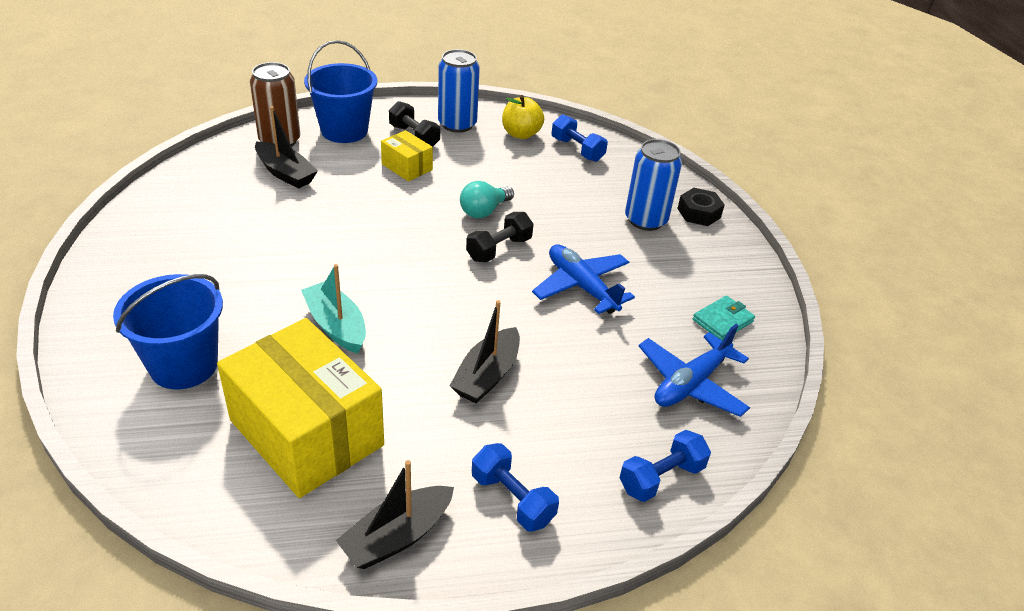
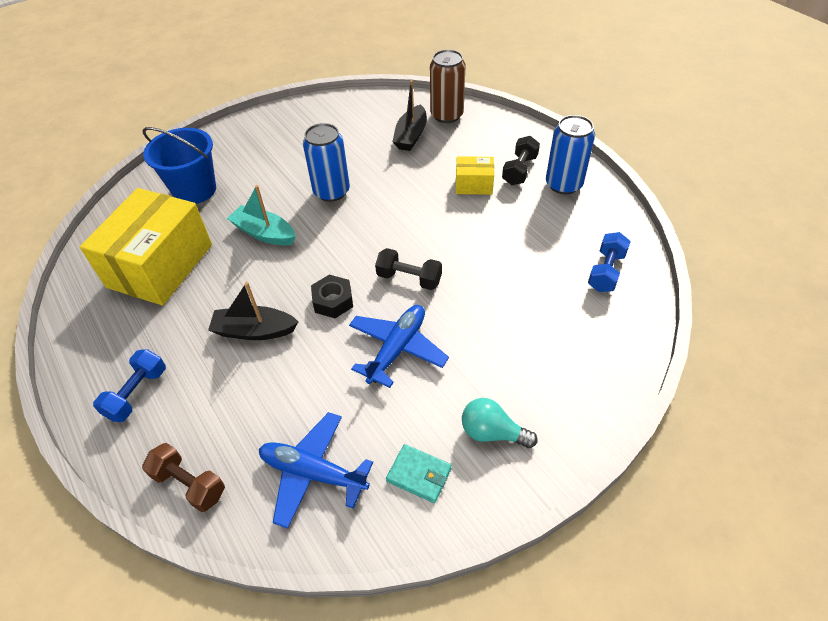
camera: 70 degrees right, 10 degrees up
(336, 326) = (264, 233): turquoise boat -> turquoise boat turned 90 degrees counterclockwise
(344, 130) = (490, 135): blue bucket -> none
(397, 536) = (88, 346): black boat -> none
(407, 167) = (474, 185): yellow box -> yellow box turned 75 degrees clockwise
(484, 211) = (453, 250): turquoise light bulb -> turquoise light bulb (492, 432)
(521, 134) = (591, 226): yellow apple -> none
(645, 220) = (535, 362): blue can -> blue can (331, 191)
(661, 478) = (189, 484): blue dumbbell -> brown dumbbell
(699, 213) = (586, 402): black nut -> black nut (333, 301)

